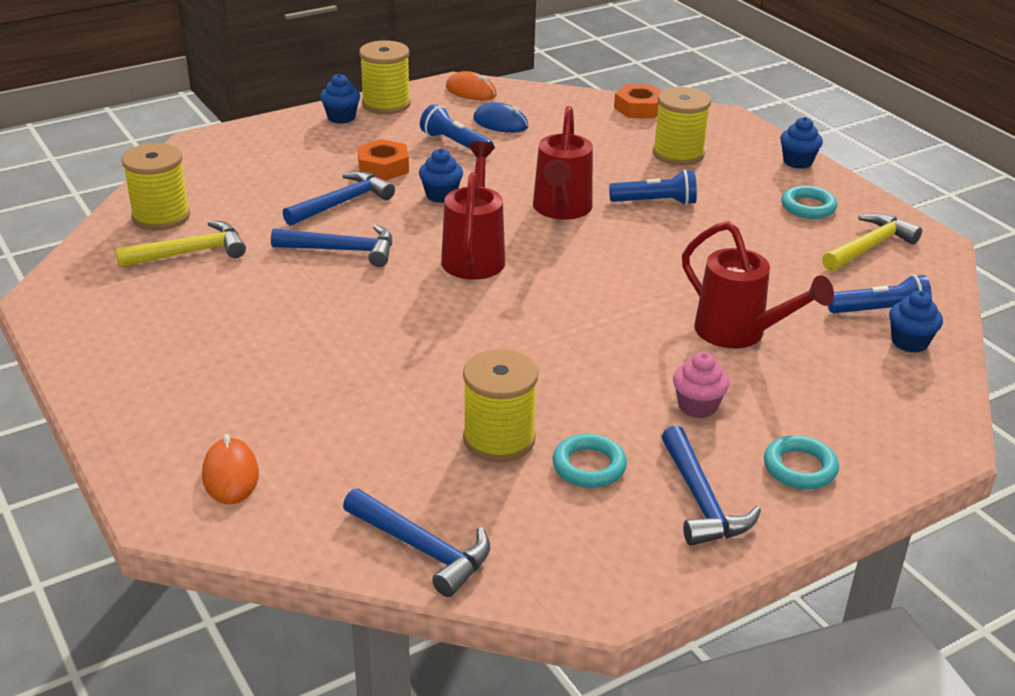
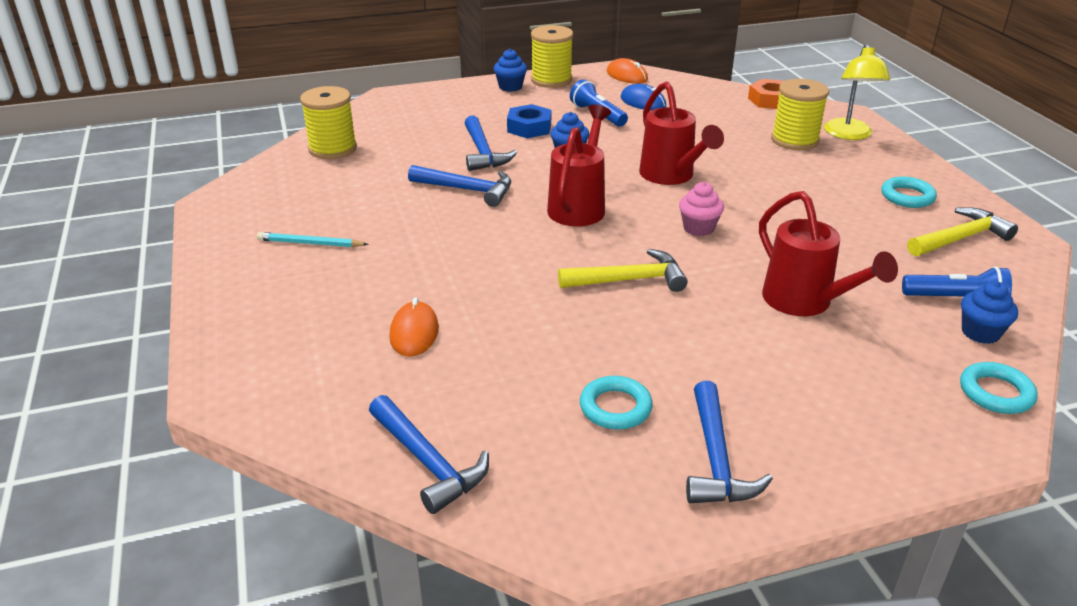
camera: 15 degrees right, 0 degrees up
(188, 334) = (310, 243): none -> turquoise pencil
(190, 252) = (342, 178): yellow hammer -> yellow hammer (629, 280)
(230, 475) = (289, 367): orange mouse -> orange mouse (414, 333)
(342, 203) = (483, 152): blue hammer -> blue hammer turned 105 degrees clockwise
(383, 167) = (529, 128): orange nut -> blue nut
(499, 439) = (539, 370): yellow spool -> none
(561, 210) = (671, 176): red watering can -> red watering can turned 45 degrees counterclockwise
(655, 202) = (760, 178): blue flashlight -> none
(697, 406) = (741, 365): pink cupcake -> pink cupcake (698, 228)
(732, 142) = (849, 135): none -> yellow lamp
(797, 162) = (907, 157): blue cupcake -> none
(800, 468) = (829, 441): turquoise ring -> turquoise ring (996, 393)

